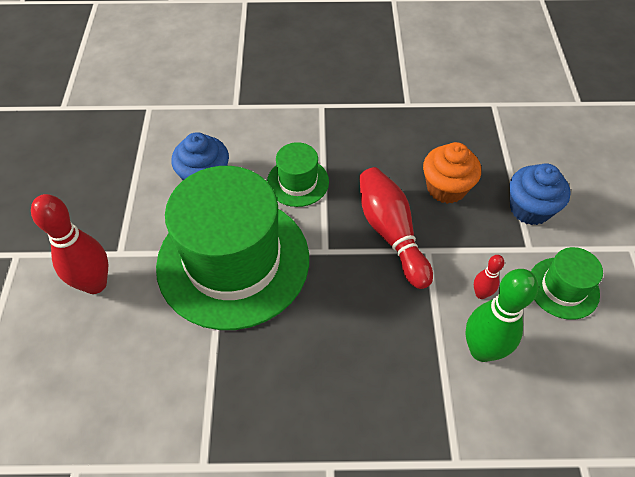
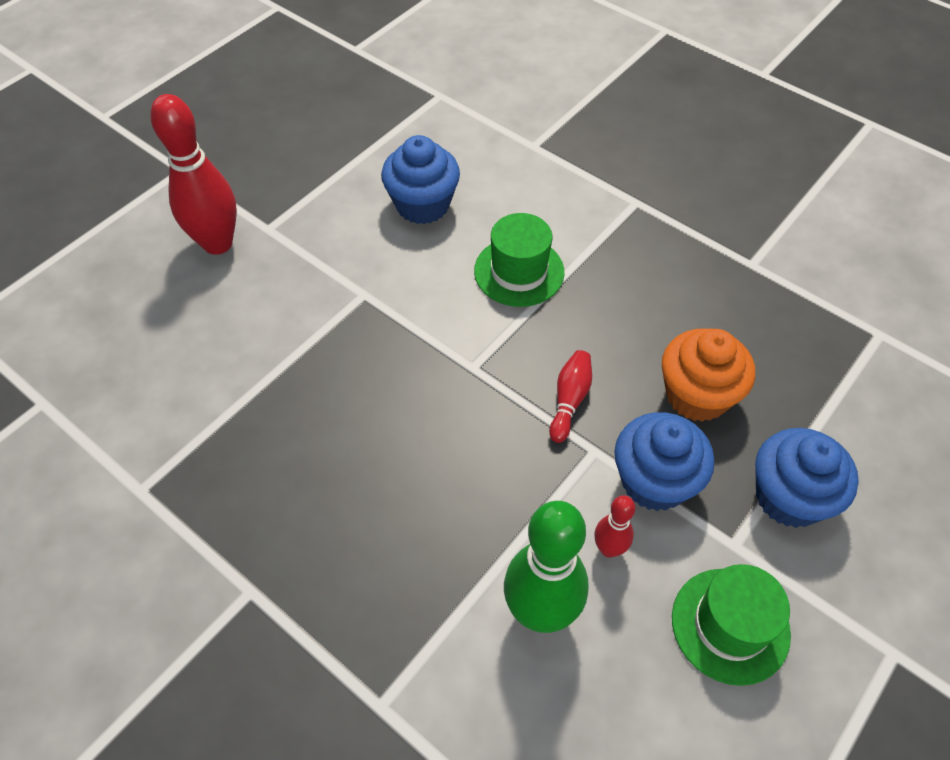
camera: 40 degrees right, 0 degrees up
(233, 261) = (365, 310): green hat -> none
(391, 233) = (569, 400): red bowling pin -> red bowling pin, size x0.50
(468, 245) = (654, 481): none -> blue cupcake

